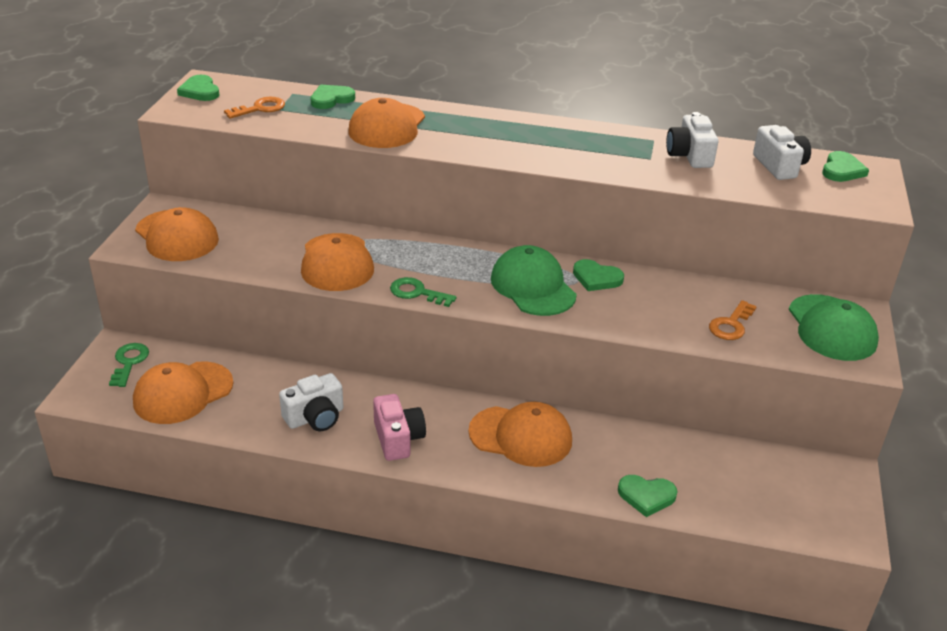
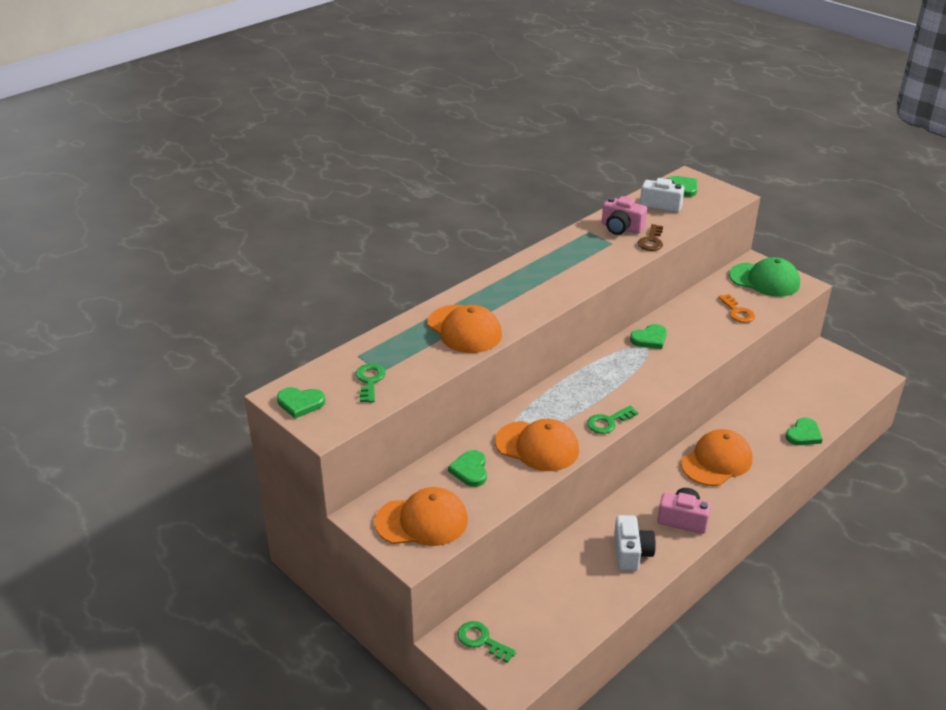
camera: 55 degrees left, 0 degrees up
(183, 393) = (549, 619): orange cap -> none
(260, 108) = (370, 381): orange key -> green key
(331, 99) = (390, 340): green heart -> green heart (470, 470)
(533, 286) = (639, 368): green cap -> none
(689, 155) = (621, 228): white camera -> pink camera
(689, 179) = (651, 241): none -> brown key

